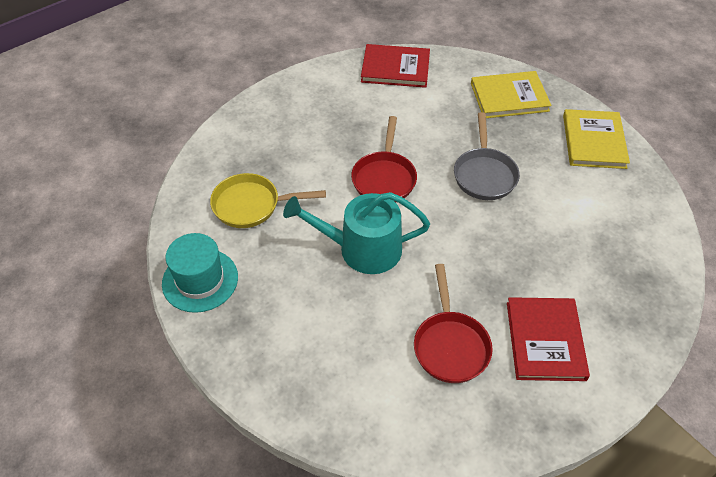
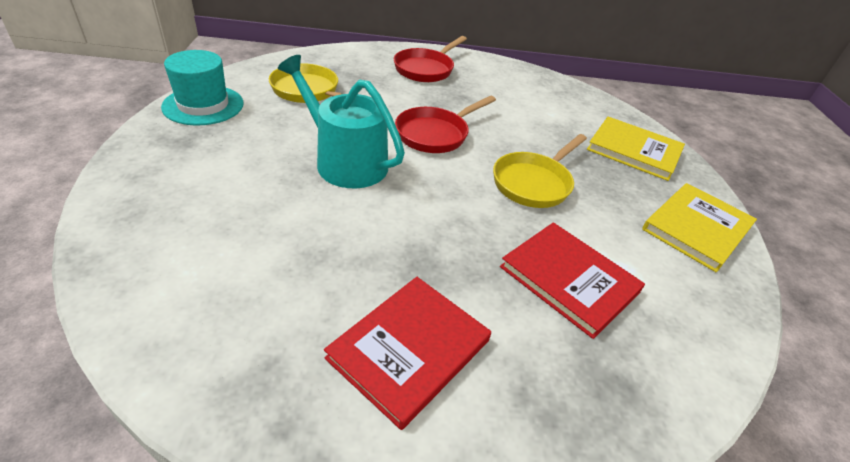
camera: 35 degrees right, 10 degrees down
(395, 68) = (544, 85): red book -> red book (569, 279)
(450, 345) = (308, 276): red pan -> red pan (426, 69)
(484, 174) = (534, 183): grey pan -> yellow pan

